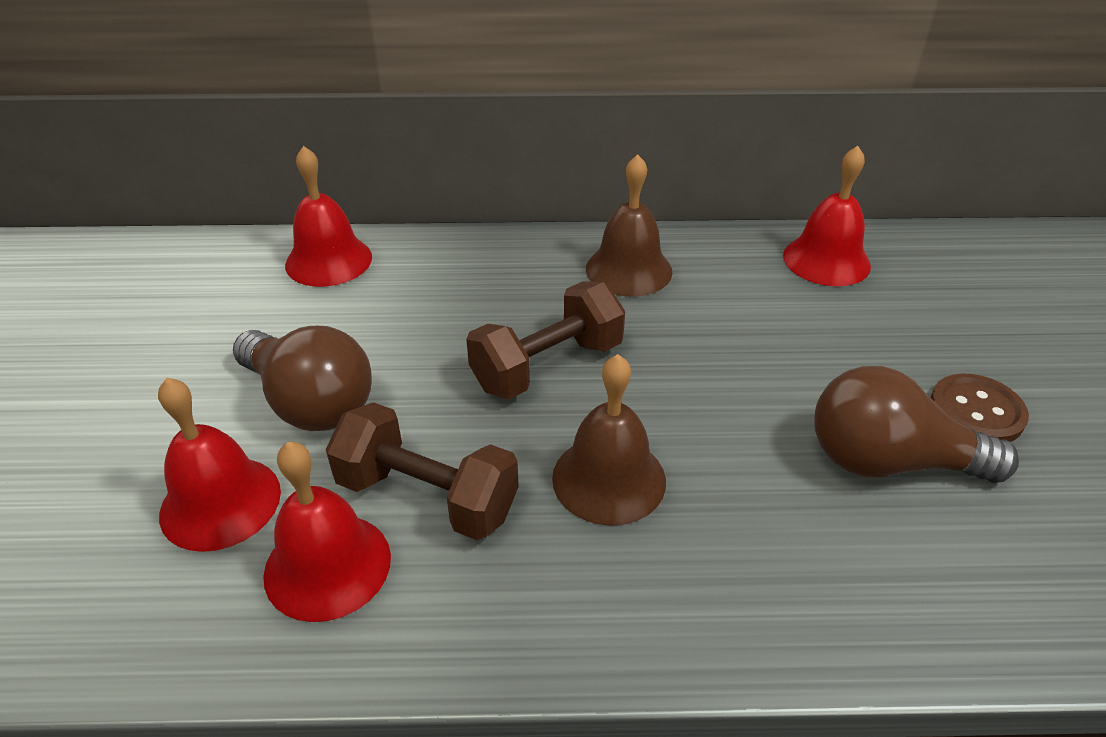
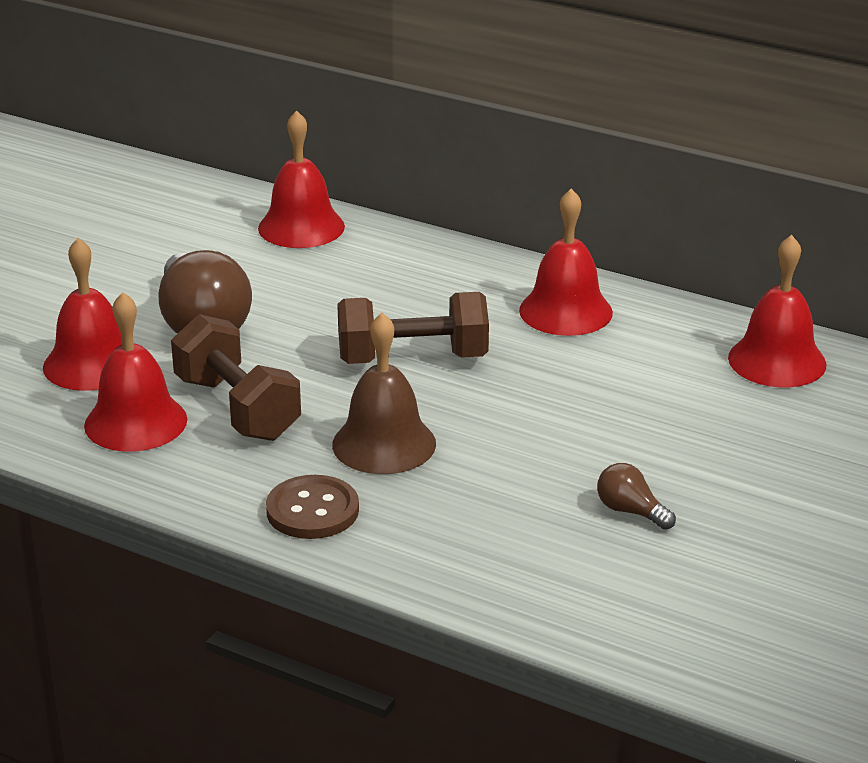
camera: 30 degrees right, 10 degrees down
(628, 270) = (565, 311): brown bell -> red bell
(888, 462) = (630, 511): brown light bulb -> brown light bulb, size x0.46
(976, 411) = (762, 509): brown button -> brown button (312, 510)

